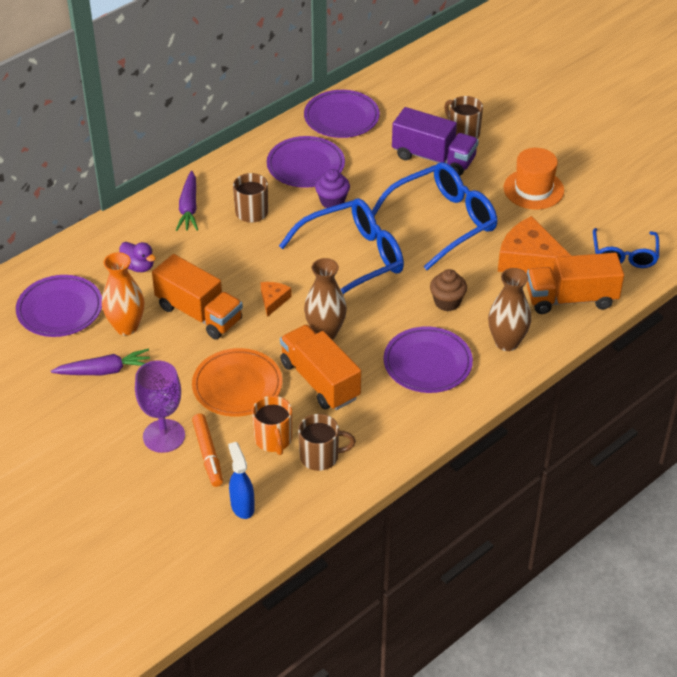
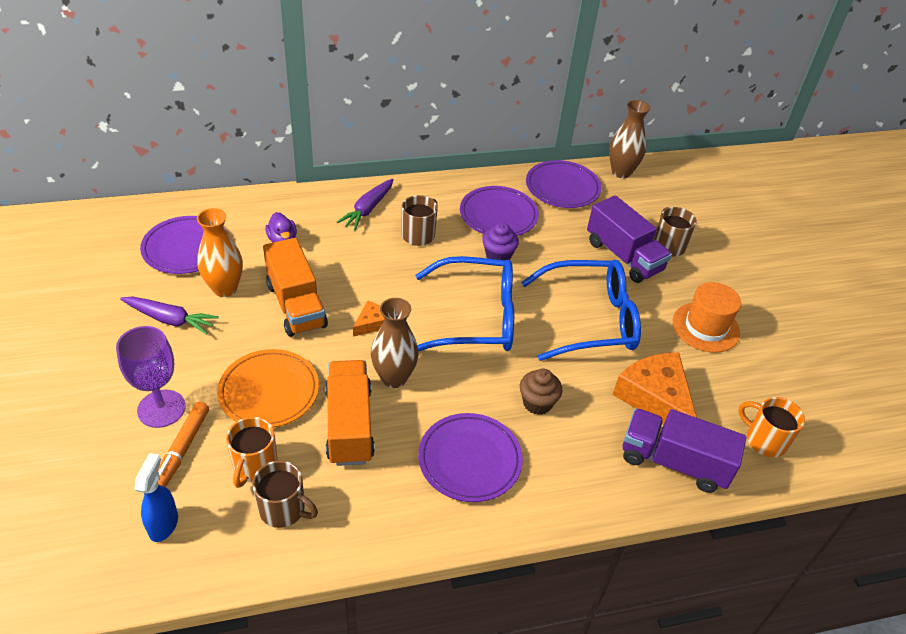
camera: 25 degrees right, 0 degrees up
(506, 342) = (570, 478): brown vase -> brown vase (621, 172)
(571, 299) = (673, 462): orange truck -> purple truck
(624, 255) = (764, 440): blue glasses -> orange mug

